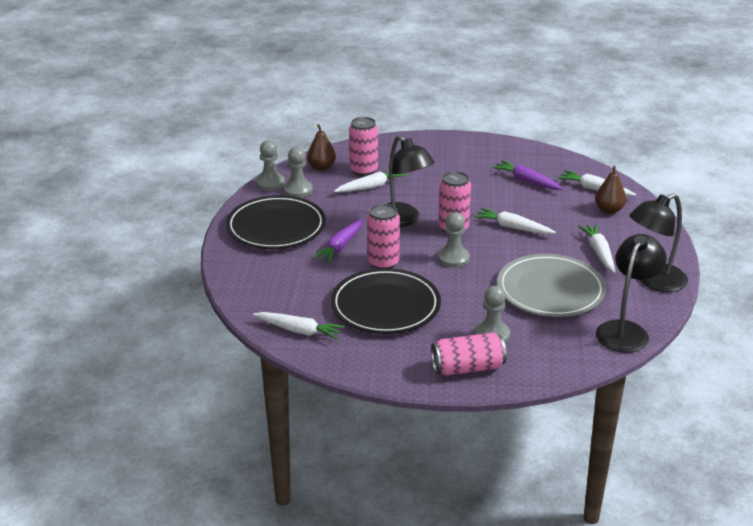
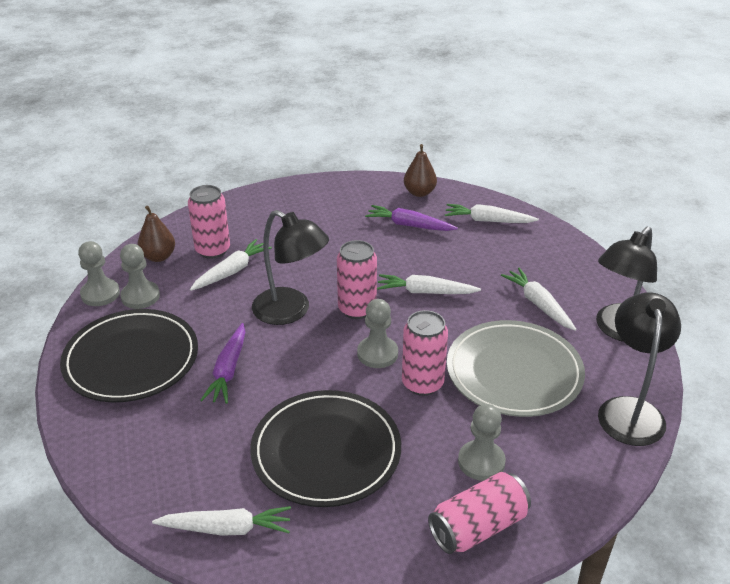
camera: 20 degrees left, 5 degrees up
(383, 263) = (293, 382): pink can -> pink can (422, 383)
(609, 210) = (517, 244): brown pear -> brown pear (419, 192)

